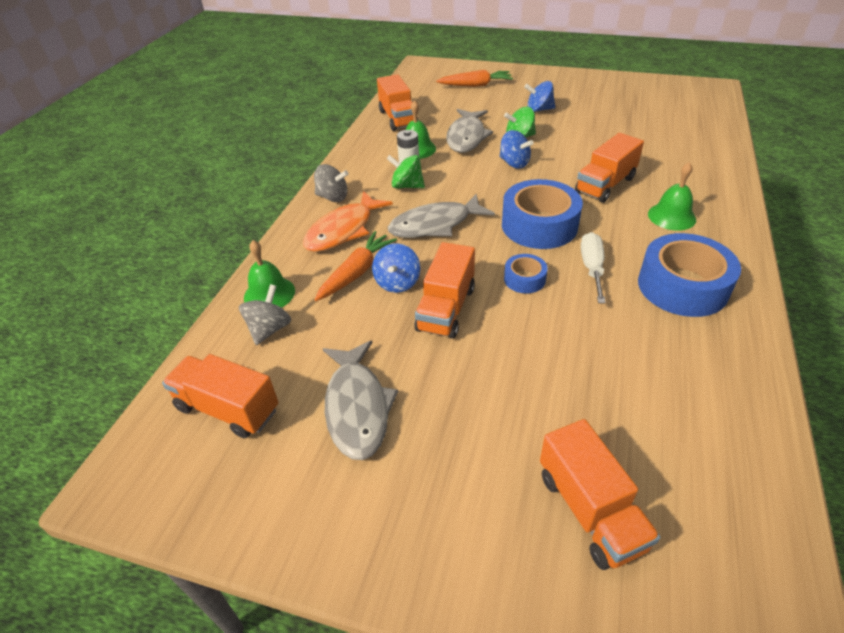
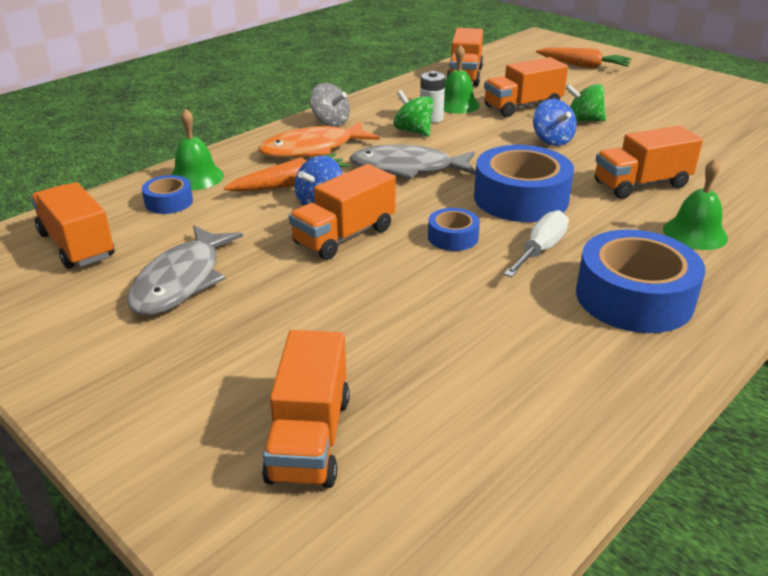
camera: 25 degrees right, 10 degrees down
(269, 329) = (169, 202): grey spinning top -> blue tape
(466, 137) = (522, 107): grey fish -> orange truck
(539, 110) = (635, 102): blue spinning top -> none

